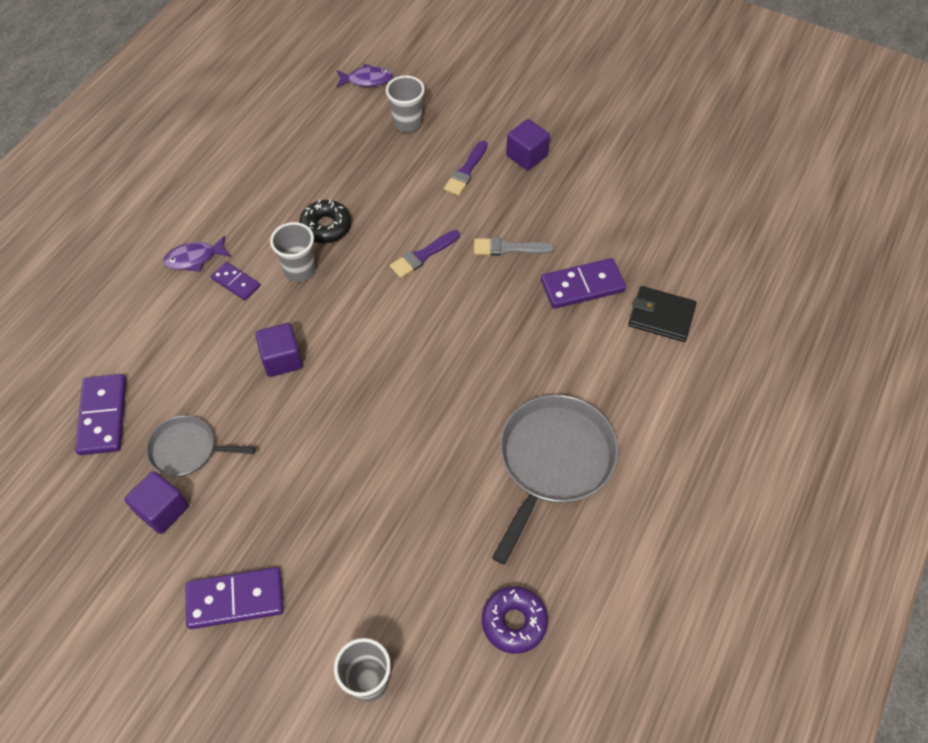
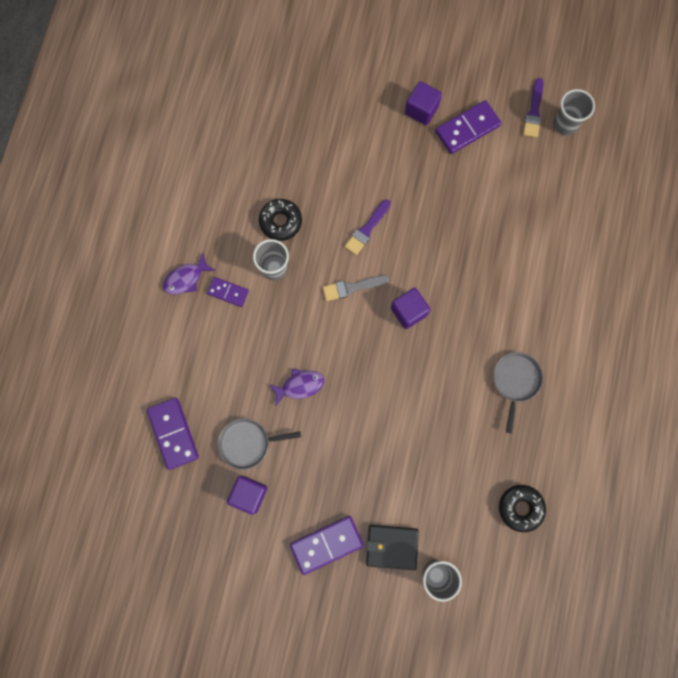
camera: 15 degrees left, 20 degrees up
(282, 359) = (290, 350): purple cube -> purple cube (408, 311)
(367, 80) = (262, 62): purple fish -> purple fish (300, 385)
(407, 123) = (312, 100): grey cup -> grey cup (565, 124)
(466, 171) = (376, 138): purple brush -> purple brush (533, 112)
(508, 248) = (432, 205): grey brush -> grey brush (352, 287)
(514, 622) = (520, 508): purple donut -> black donut
(553, 461) = (515, 381): grey pan -> grey pan, size x0.57
(582, 286) = (498, 226): purple domino -> purple domino (467, 129)
(661, 316) = (564, 237): black wallet -> black wallet (392, 546)

